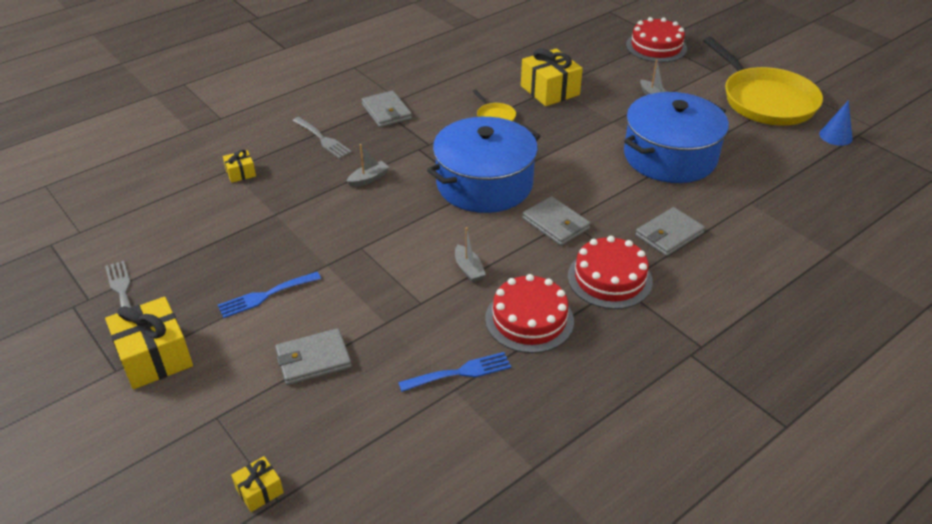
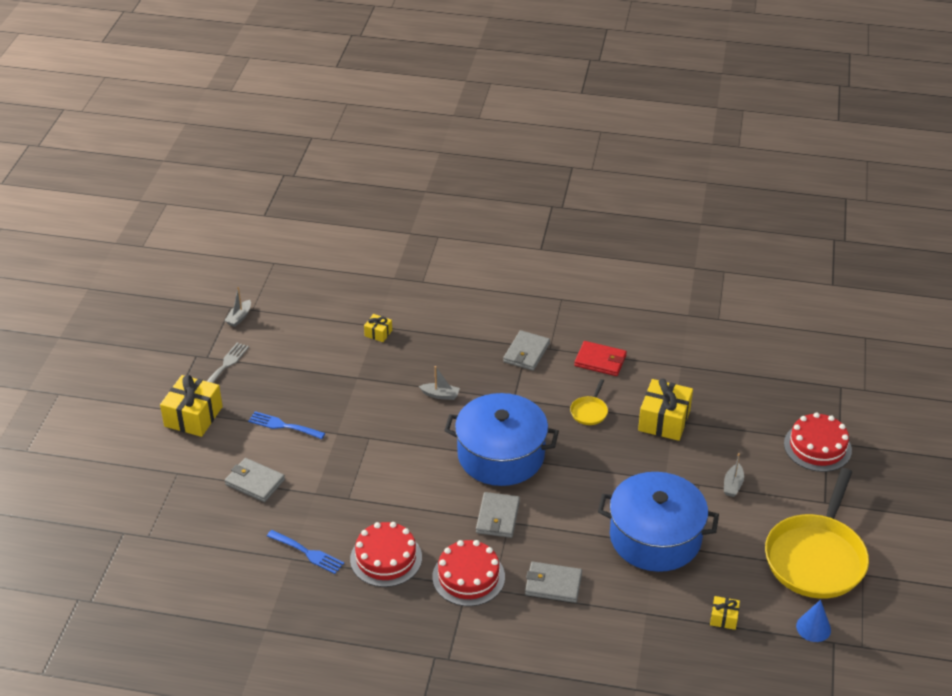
camera: 50 degrees right, 0 degrees up
(259, 490) = (147, 525): yellow gift -> yellow gift (723, 618)
(323, 139) = (457, 344): grey fork -> none
(447, 84) = (600, 361): none -> red wallet
(468, 269) = (403, 501): grey boat -> grey boat (239, 317)

